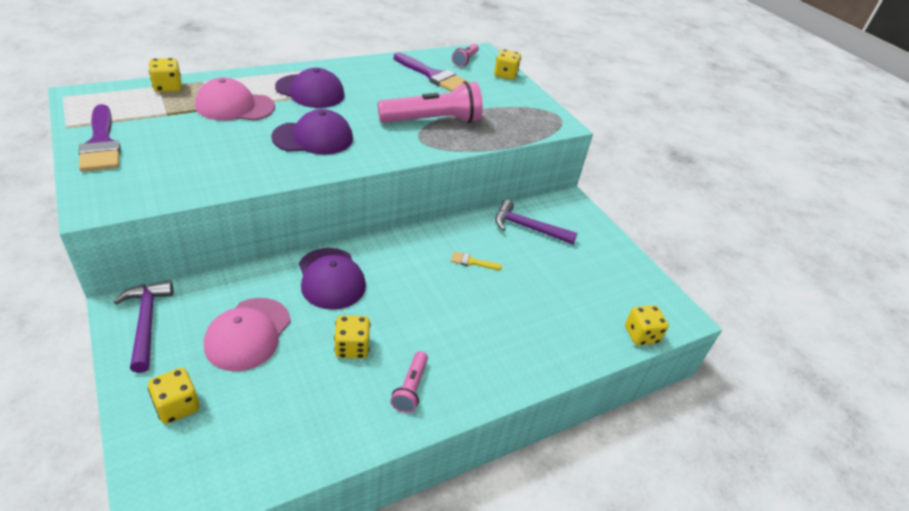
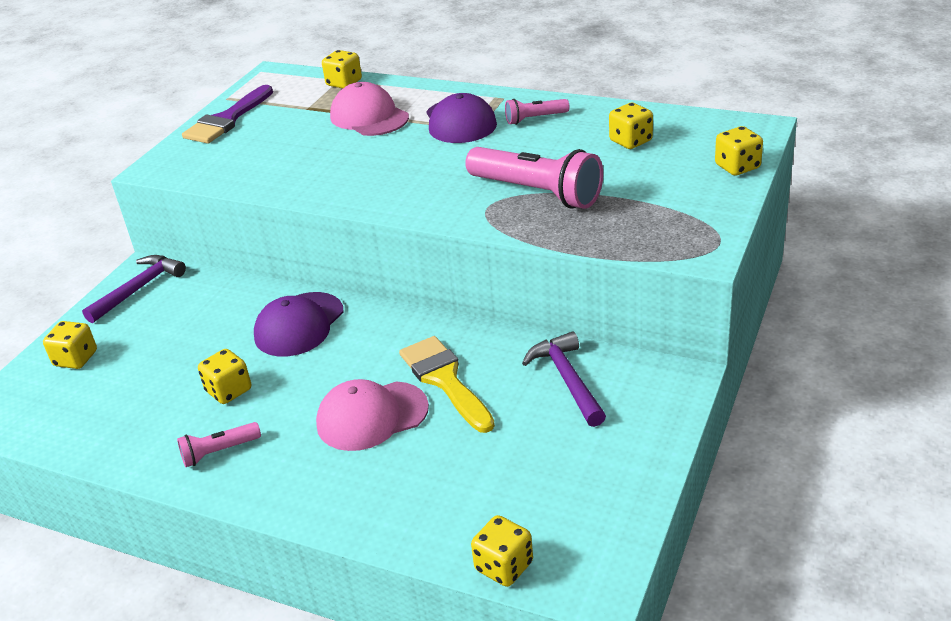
camera: 60 degrees right, 5 degrees down
(248, 334) = (181, 334): pink cap -> pink cap (372, 416)
(313, 138) = (387, 169): purple cap -> none
(433, 76) = (631, 141): purple brush -> yellow dice
(465, 60) = (711, 133): pink flashlight -> pink flashlight (535, 119)
(472, 262) = (444, 380): yellow brush -> yellow brush, size x2.11

